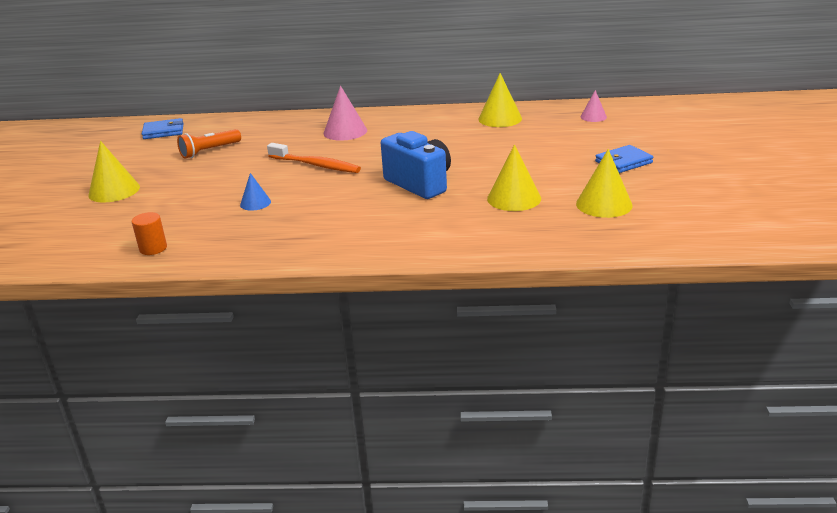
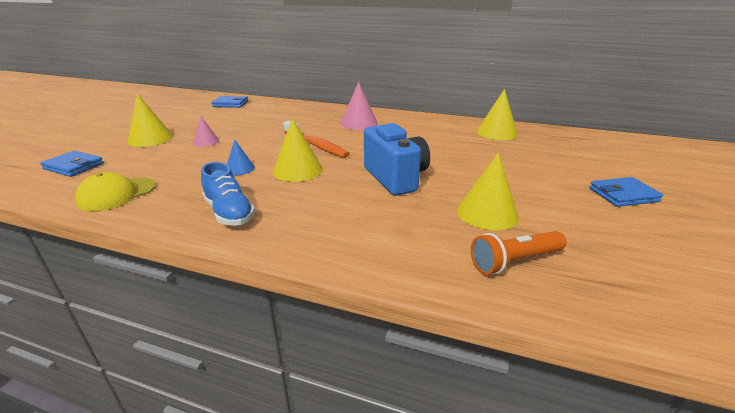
camera: 15 degrees right, 0 degrees up
(65, 234) = (74, 166): none -> blue wallet
(153, 248) = (117, 194): orange cylinder -> yellow cap
(209, 151) = (247, 121): orange flashlight -> orange flashlight (514, 261)
(285, 241) = (229, 213): none -> blue shoe
(593, 117) = (589, 144): pink cone -> pink cone (206, 142)
(604, 204) = (597, 243): yellow cone -> yellow cone (297, 170)

